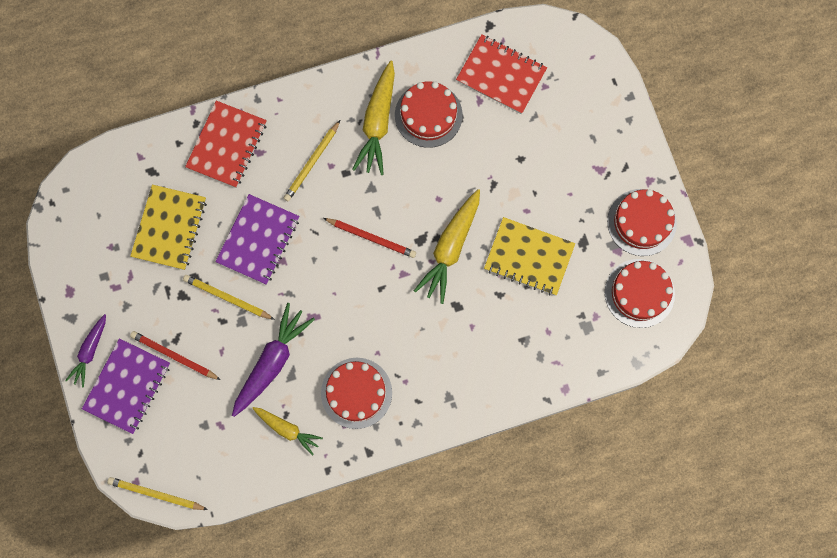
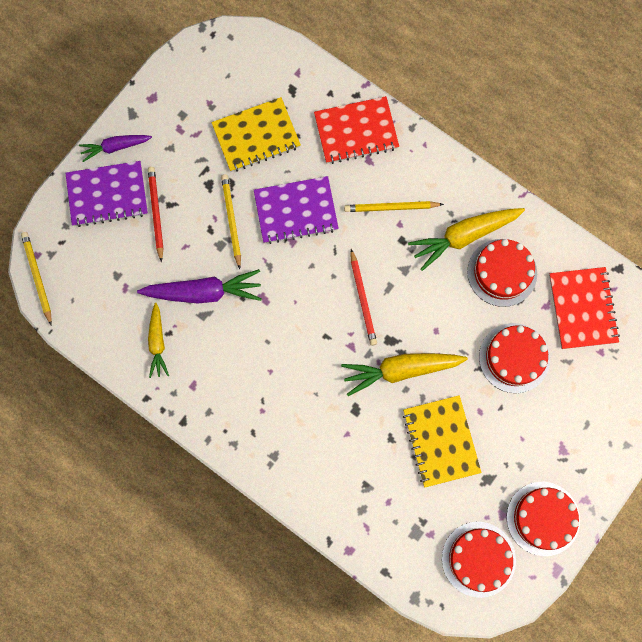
camera: 55 degrees right, 0 degrees up
(356, 393) = (225, 377): red cake -> red cake (514, 358)

